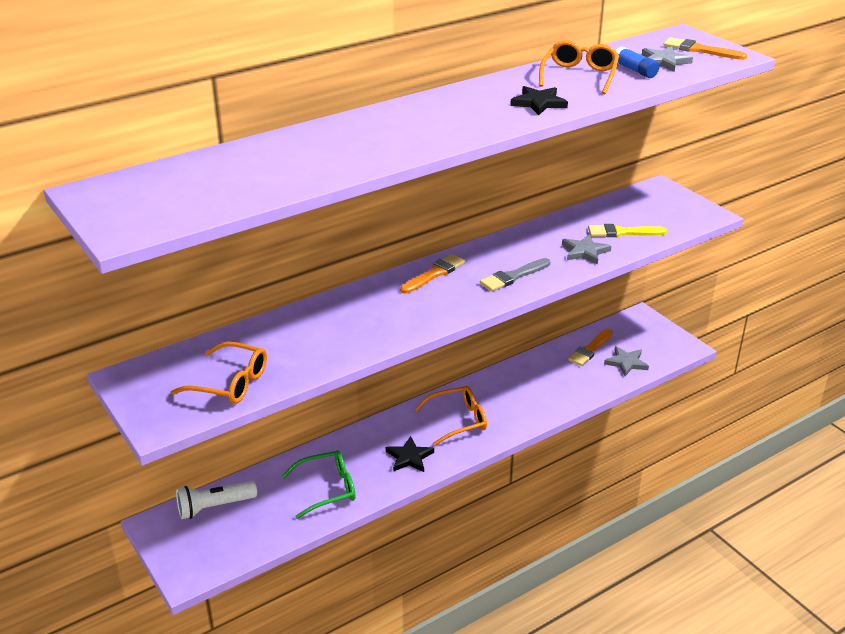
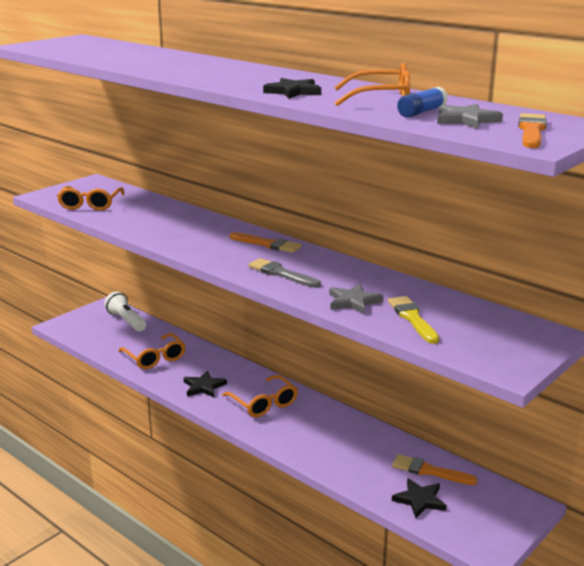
camera: 75 degrees right, 10 degrees down
(327, 489) = (154, 358): green glasses -> orange glasses
(626, 363) = (420, 500): grey star -> black star

